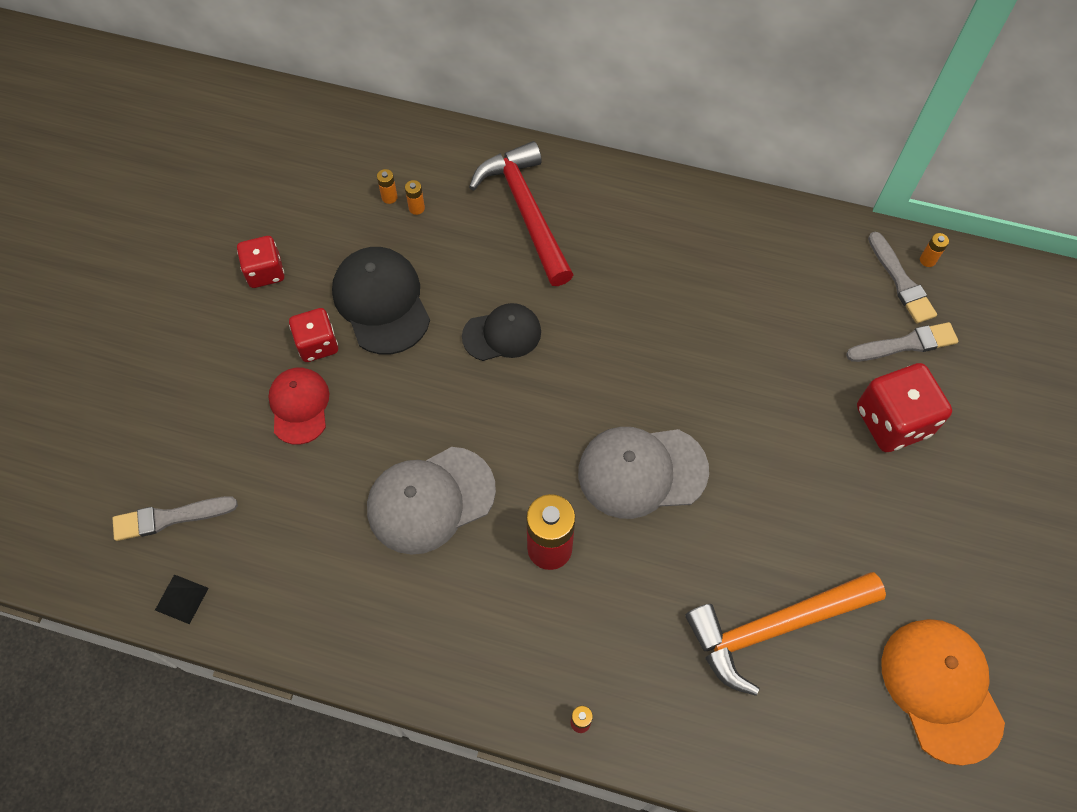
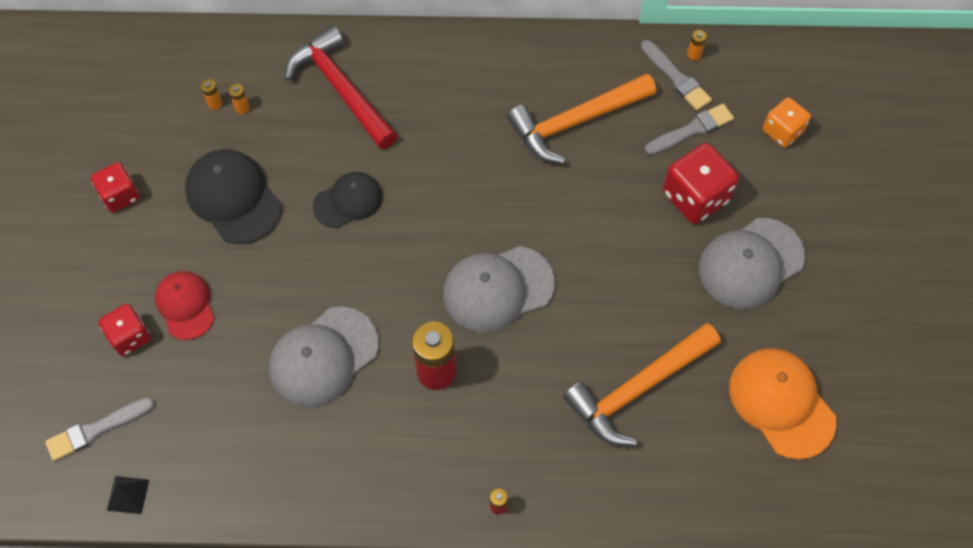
camera: 15 degrees left, 0 degrees up
(317, 344) = (186, 248): red dice -> red dice (130, 337)
(774, 305) = (575, 122): none -> orange hammer
(941, 514) = (751, 263): none -> grey cap
(1012, 370) = (782, 131): none -> orange dice

